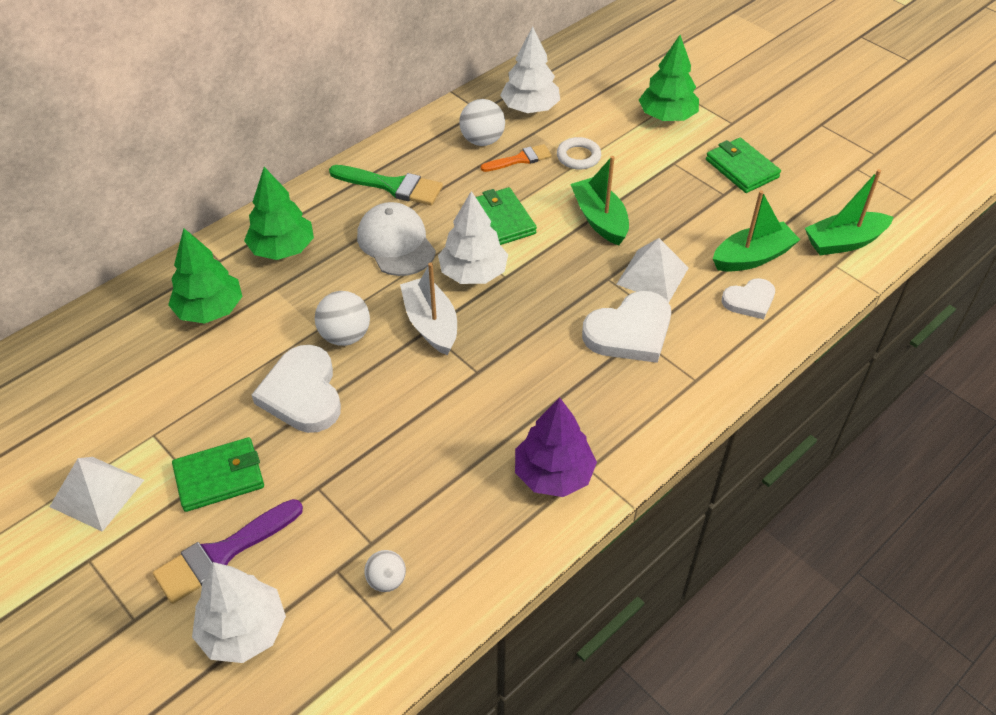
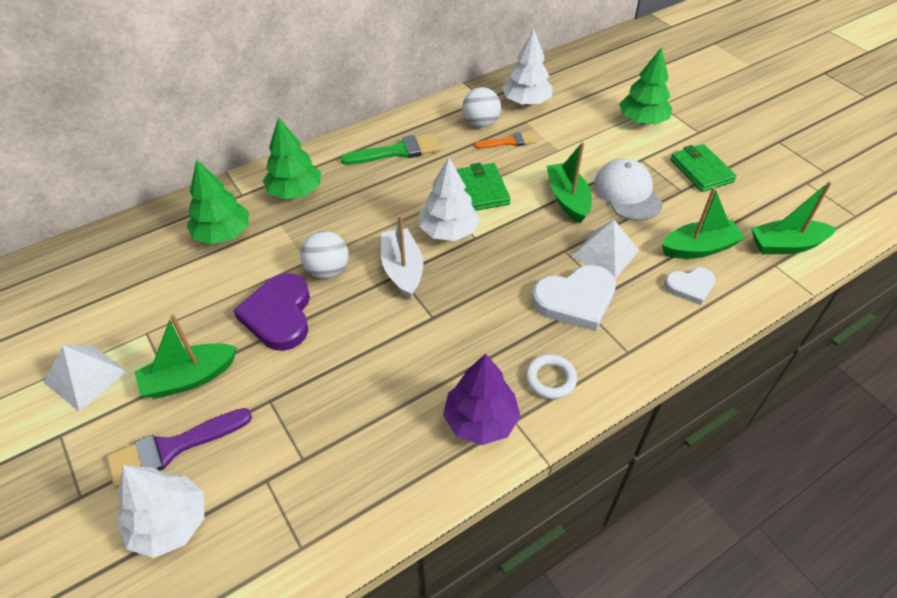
camera: 10 degrees right, 0 degrees up
(219, 477) = (189, 378): green wallet -> green boat
(302, 393) = (279, 315): white heart -> purple heart
(386, 580) = (307, 497): white ball -> none
(392, 186) = (397, 151): green brush -> green brush turned 45 degrees counterclockwise
(396, 243) = (389, 198): white cap -> white cap (627, 193)
(578, 157) = (559, 145): white ring -> white ring (550, 379)

